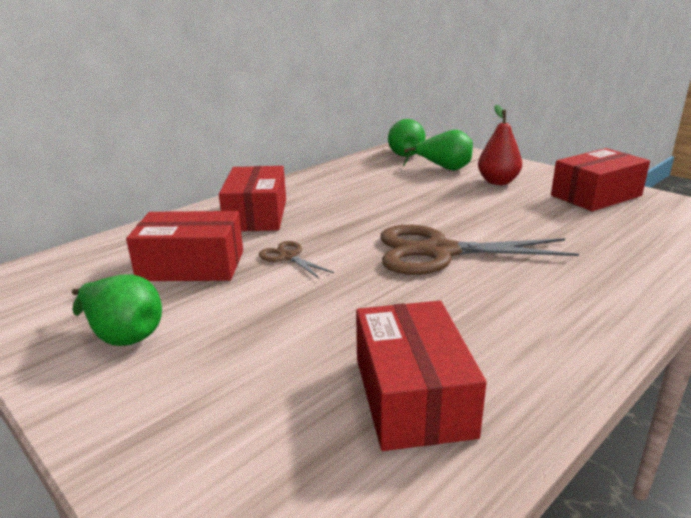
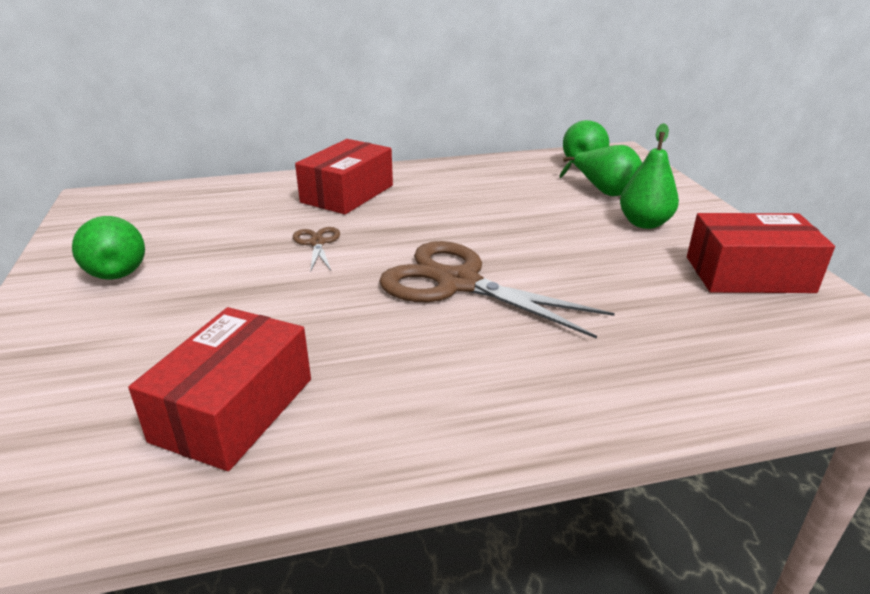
camera: 30 degrees right, 5 degrees up
(191, 265) = (235, 226): red box -> none
(498, 182) = (644, 223): red pear -> green pear

